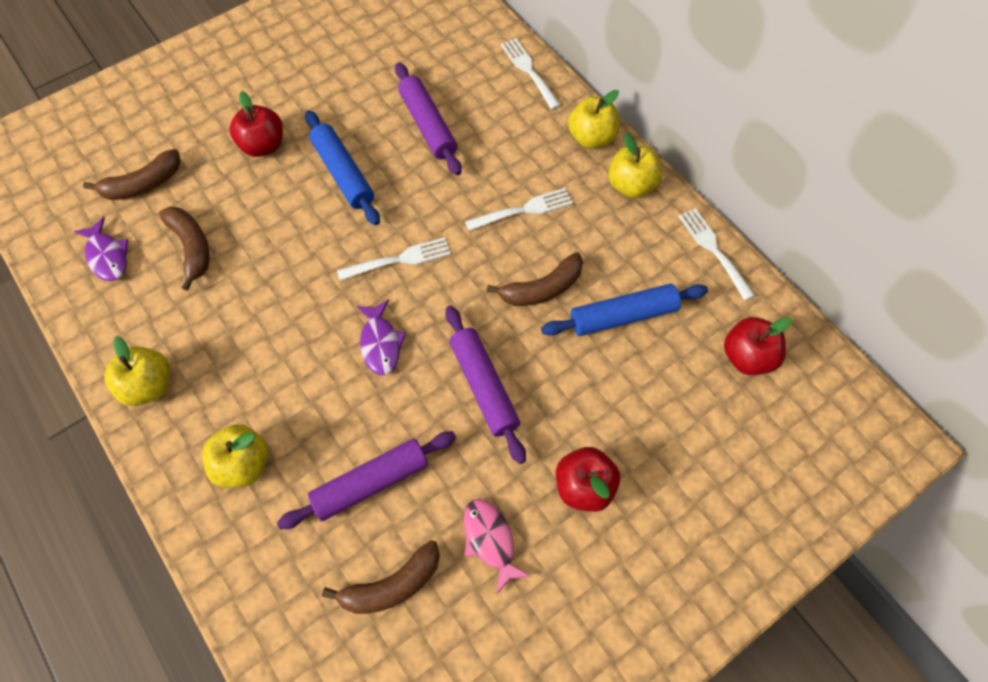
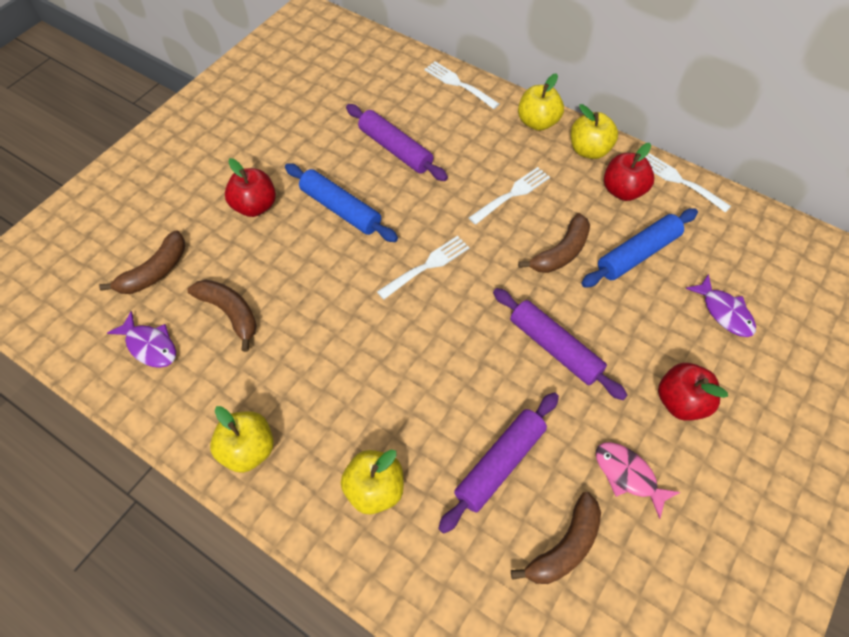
camera: 20 degrees left, 5 degrees down
(380, 343) = (447, 341): purple fish -> purple fish (724, 312)
(747, 357) = (750, 255): red apple -> red apple (623, 191)

